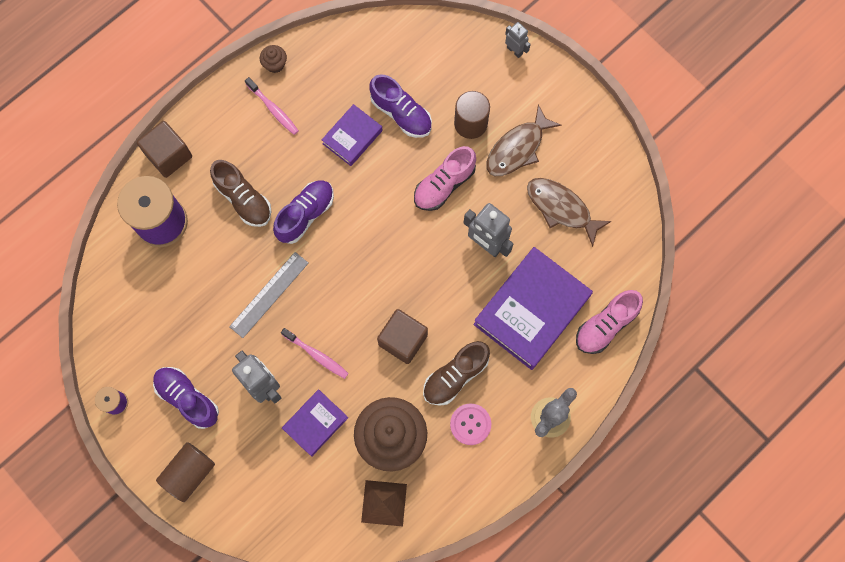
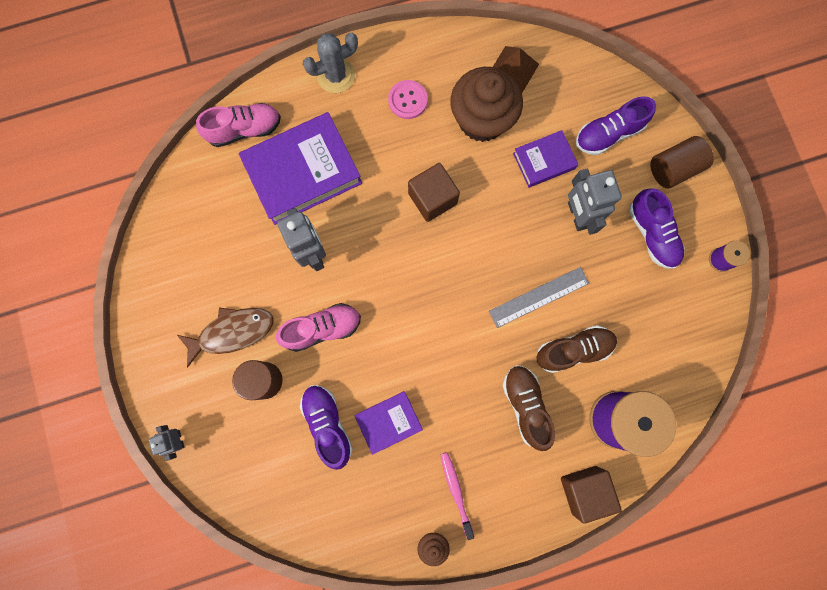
camera: 155 degrees left, 5 degrees up
(305, 214) = (471, 361): purple shoe -> purple shoe (608, 134)
(316, 355) = (517, 220): pink toothbrush -> none
(455, 376) = (400, 146): brown shoe -> brown shoe (573, 350)
(561, 208) = (224, 253): brown fish -> none

